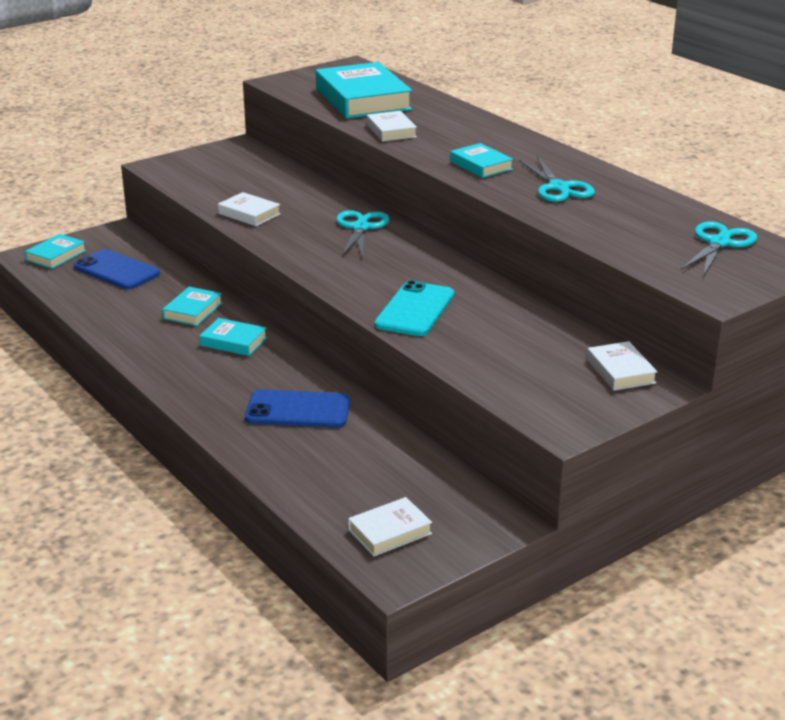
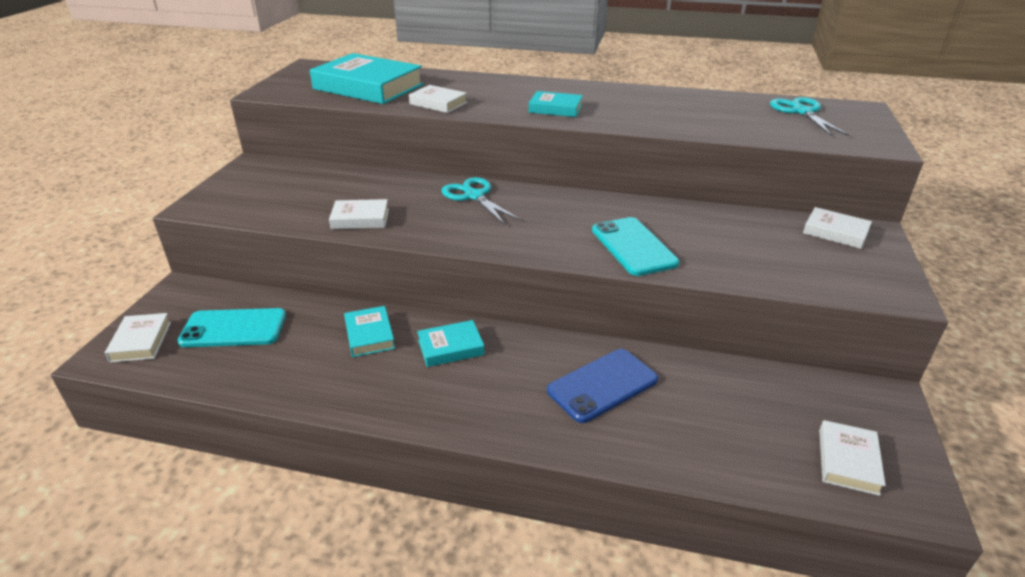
camera: 40 degrees left, 5 degrees up
(56, 255) = (141, 341): turquoise book -> white book
(116, 270) = (234, 328): blue phone -> turquoise phone
(558, 188) = (637, 108): turquoise scissors -> none

